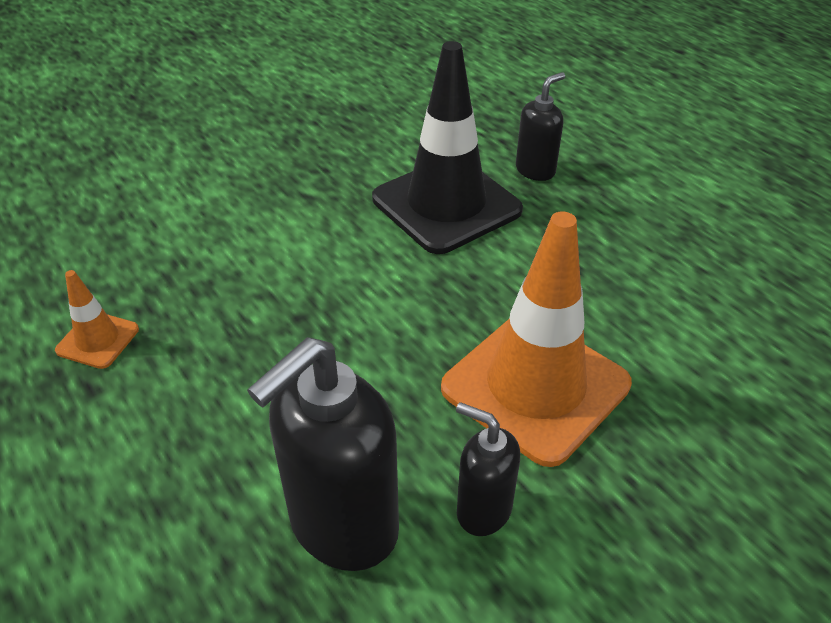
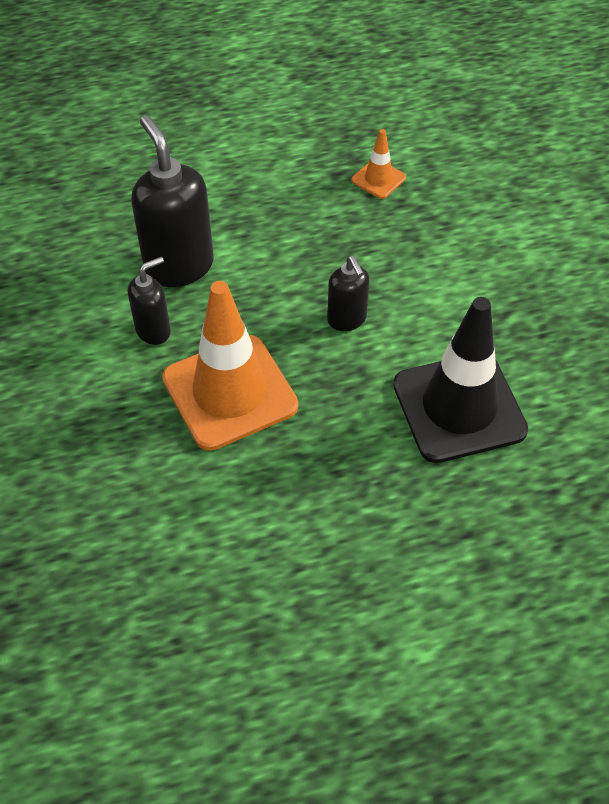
camera: 110 degrees right, 10 degrees up
(535, 170) = (490, 498): black soap dispenser -> black soap dispenser (347, 319)

